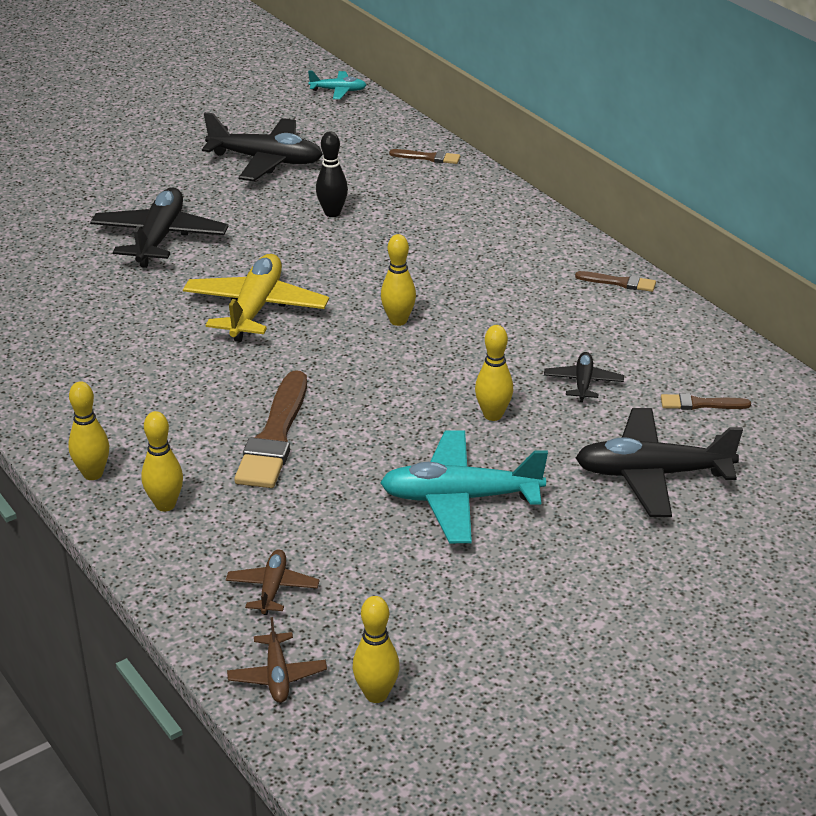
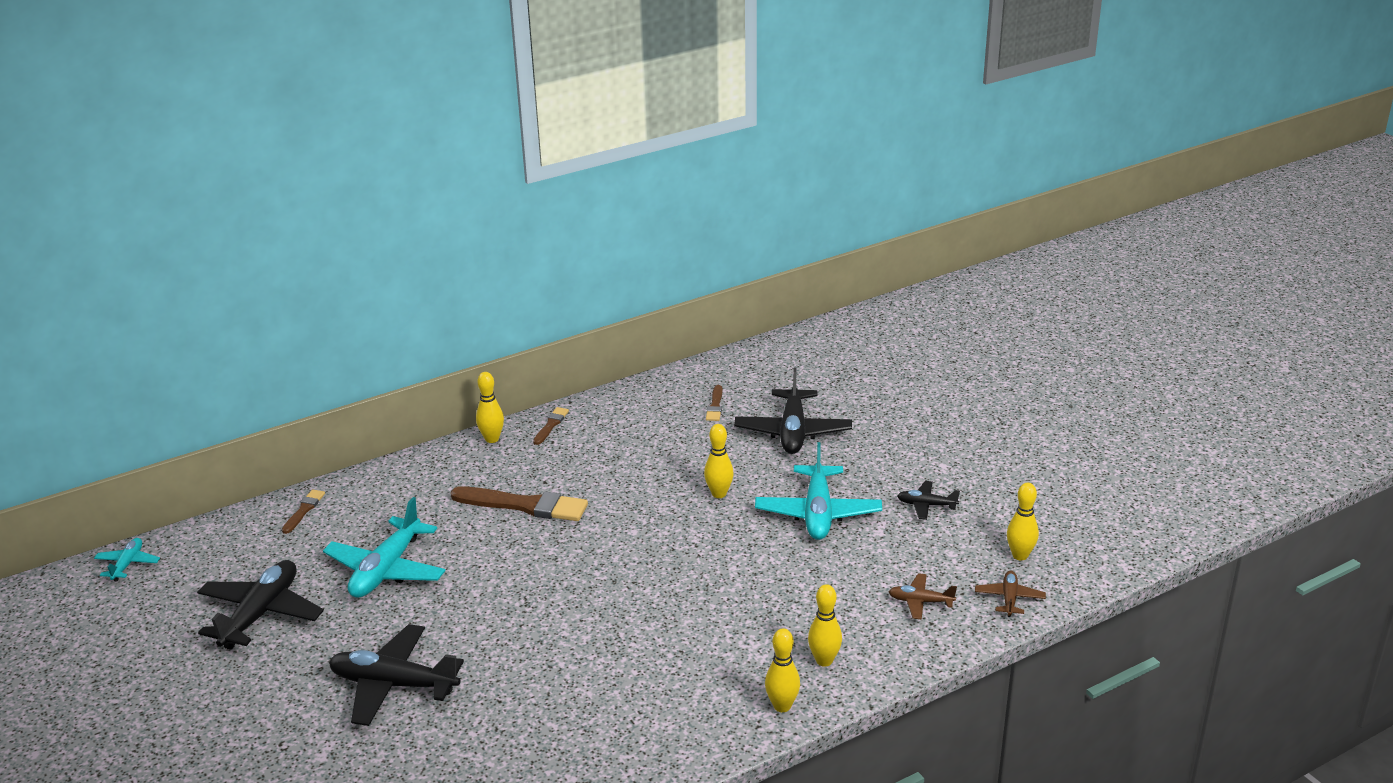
camera: 85 degrees left, 5 degrees down
(255, 308) = (542, 616): yellow plane -> none
(275, 436) = (737, 602): brown brush -> brown brush (524, 505)
(277, 676) = (1009, 598): brown plane -> brown plane turned 75 degrees counterclockwise
(332, 213) = (386, 570): black bowling pin -> turquoise plane
(398, 321) = (581, 535): yellow bowling pin -> yellow bowling pin (492, 439)
(583, 383) = (683, 451): black plane -> black plane (926, 505)

